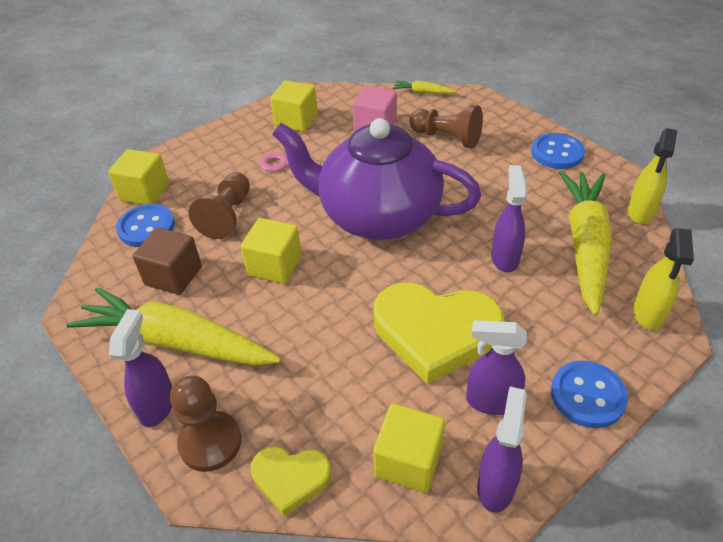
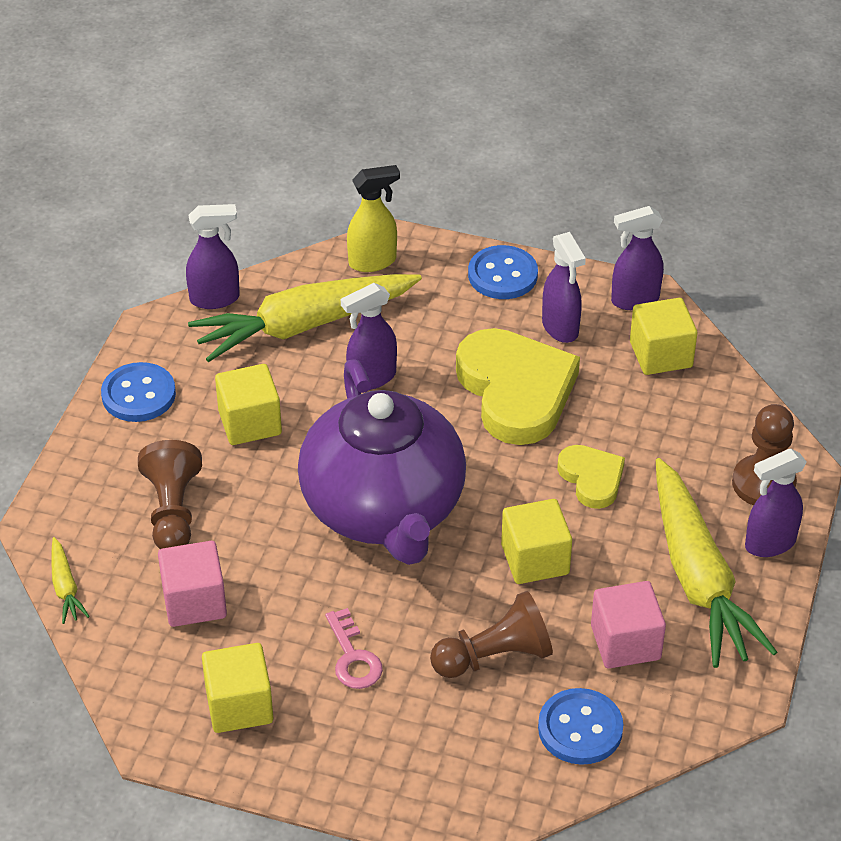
camera: 125 degrees left, 0 degrees up
(145, 192) = (524, 782): yellow cube -> yellow cube (250, 422)
(173, 276) = (625, 642): brown cube -> pink cube
(290, 478) = (741, 415): yellow heart -> yellow heart (591, 478)
(640, 212) = (215, 299): yellow spray bottle -> purple spray bottle

